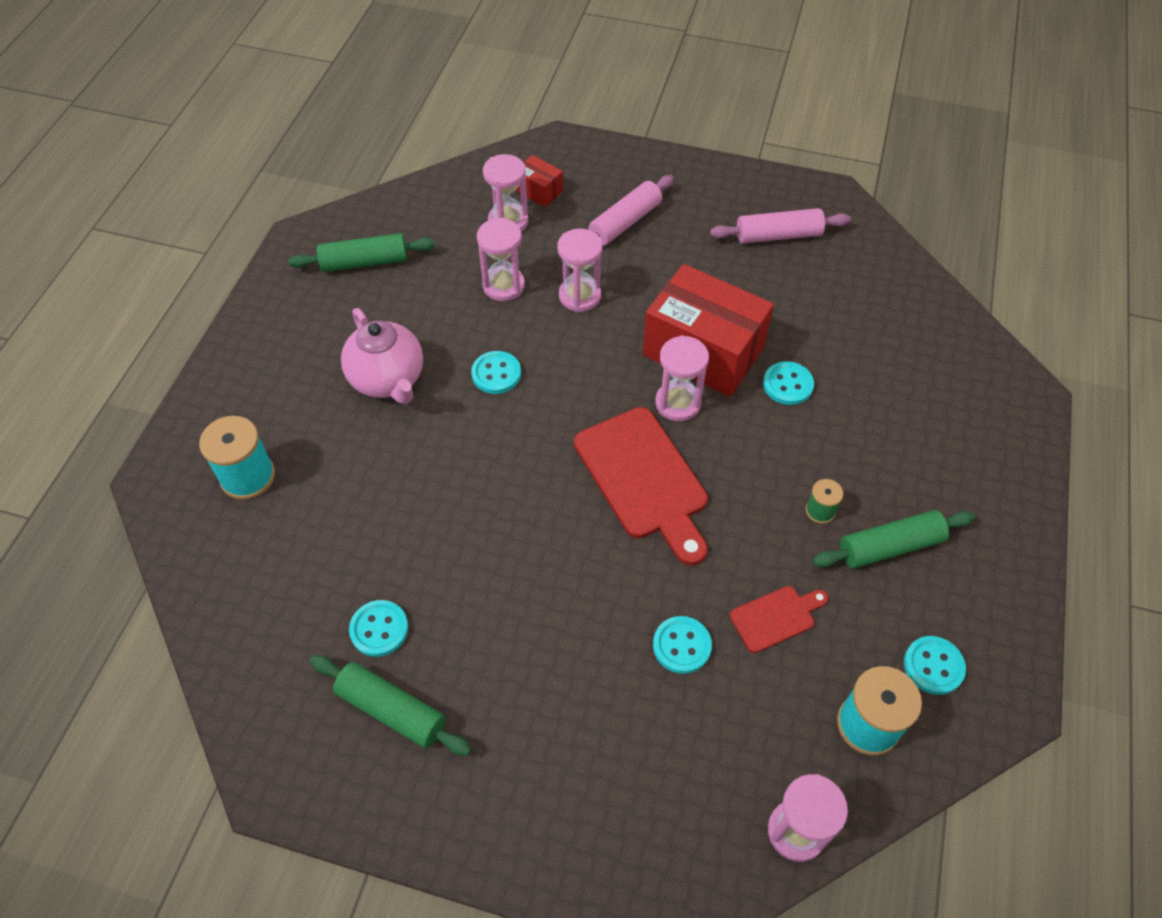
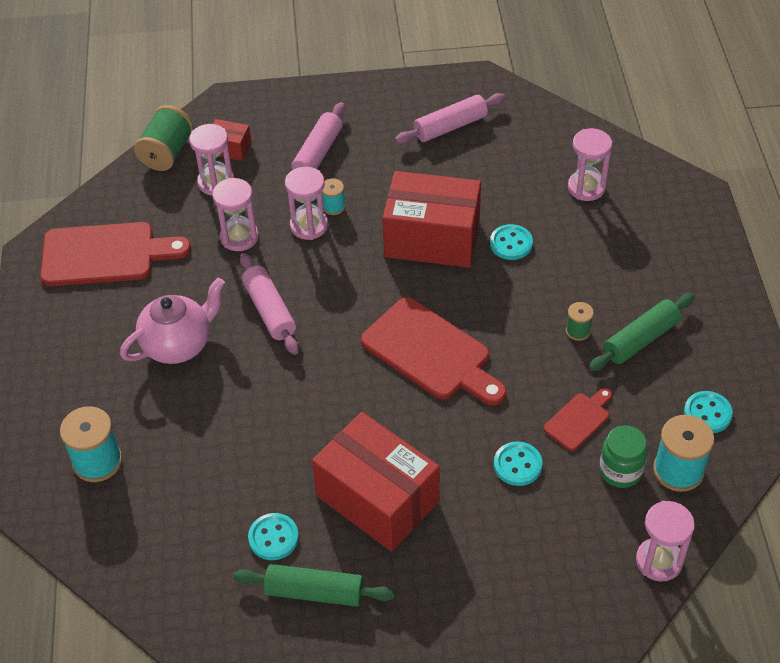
camera: 20 degrees left, 5 degrees down
(364, 262) = (105, 255): green rolling pin -> red cutting board
(388, 380) = (178, 345): pink teapot -> pink teapot turned 75 degrees counterclockwise
(475, 177) = (167, 153): none -> green spool
(496, 374) = (269, 310): turquoise button -> pink rolling pin
(509, 627) = (377, 499): none -> red box
(615, 284) = (333, 207): none -> turquoise spool
(678, 403) = (430, 286): pink hourglass -> pink hourglass (586, 187)
(798, 698) = (620, 471): none -> green jar

